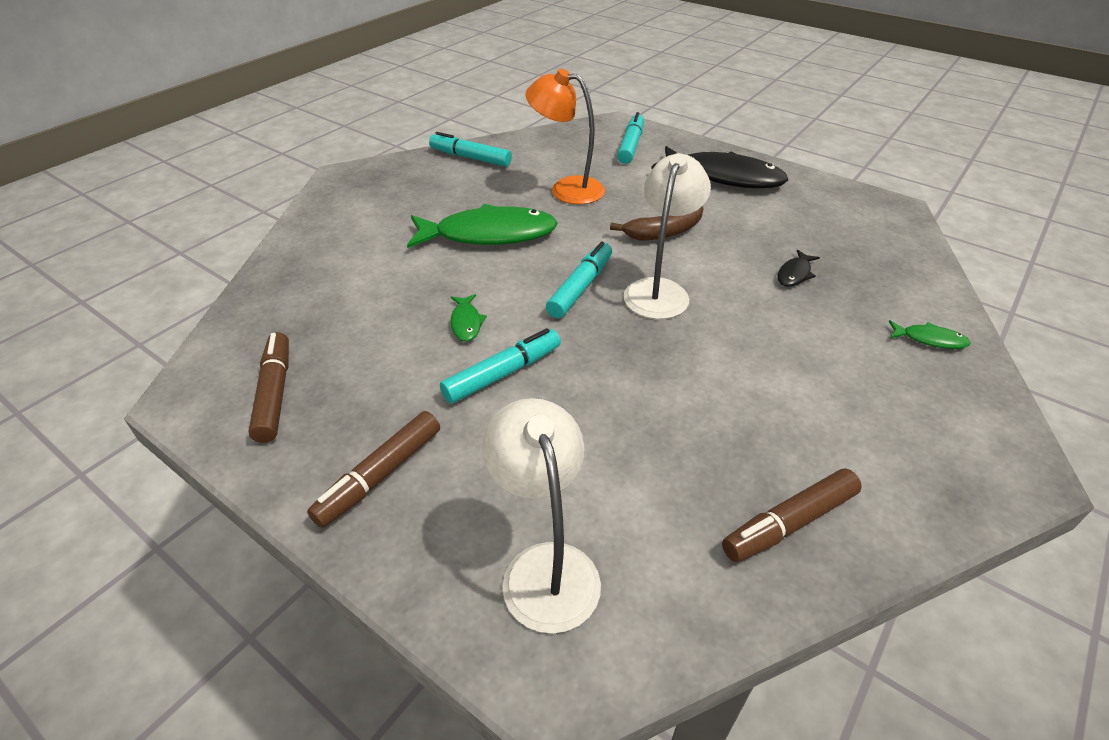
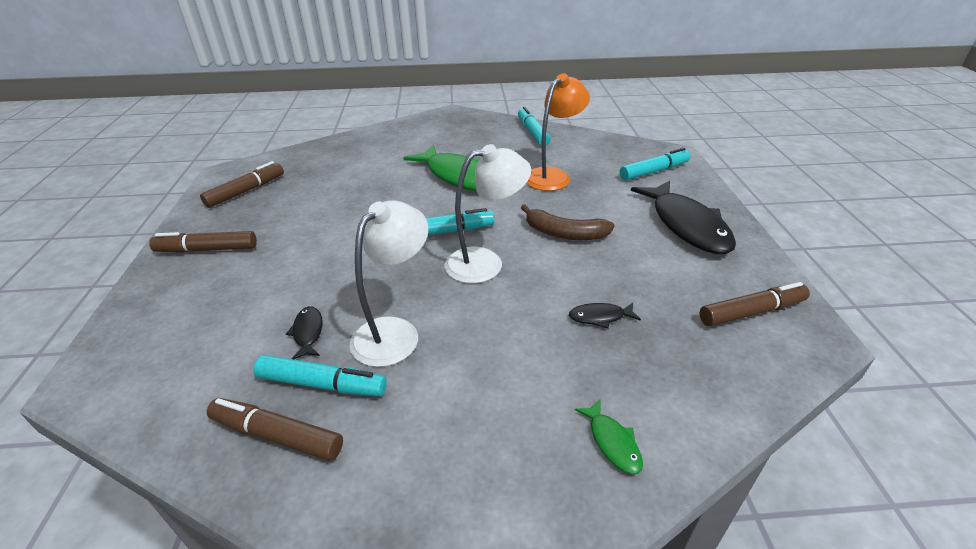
camera: 50 degrees right, 5 degrees down
(466, 323) = (361, 211): green fish -> none
(503, 373) = (327, 245): turquoise marker -> turquoise marker (322, 384)
(545, 566) = (169, 338): white lamp -> white lamp (394, 332)
(566, 189) = (553, 176): orange lamp -> orange lamp turned 60 degrees clockwise
(650, 446) = (308, 332): none -> black fish
(850, 213) = (751, 312): none -> brown marker

